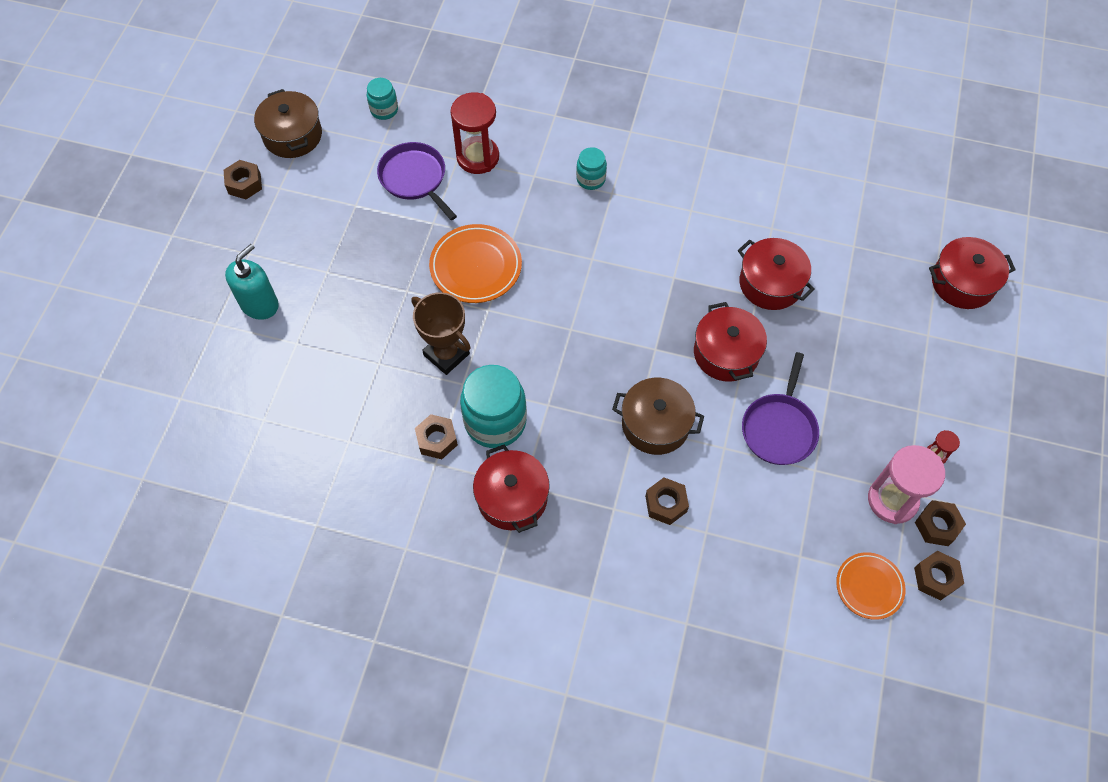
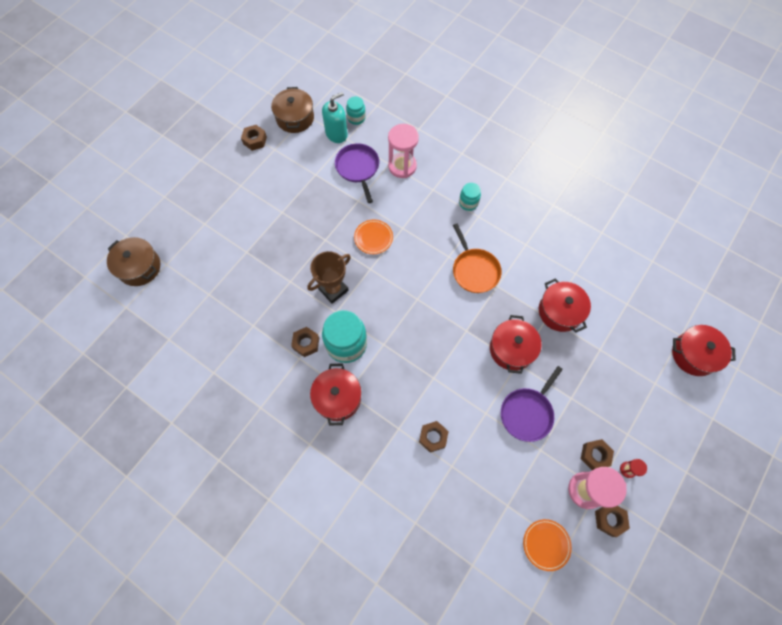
camera: 20 degrees right, 5 degrees up
(259, 304) = (234, 220): turquoise soap dispenser -> turquoise soap dispenser (336, 134)
(446, 354) = (333, 289): brown trophy -> brown trophy turned 75 degrees clockwise
(476, 266) = (373, 238): orange plate -> orange plate, size x0.64
(478, 157) = (402, 166): red hourglass -> pink hourglass
(635, 266) = (474, 270): none -> orange pan
(655, 424) = (447, 381): brown pot -> brown pot (139, 267)
(935, 578) = (594, 555): brown nut -> brown nut (594, 455)

